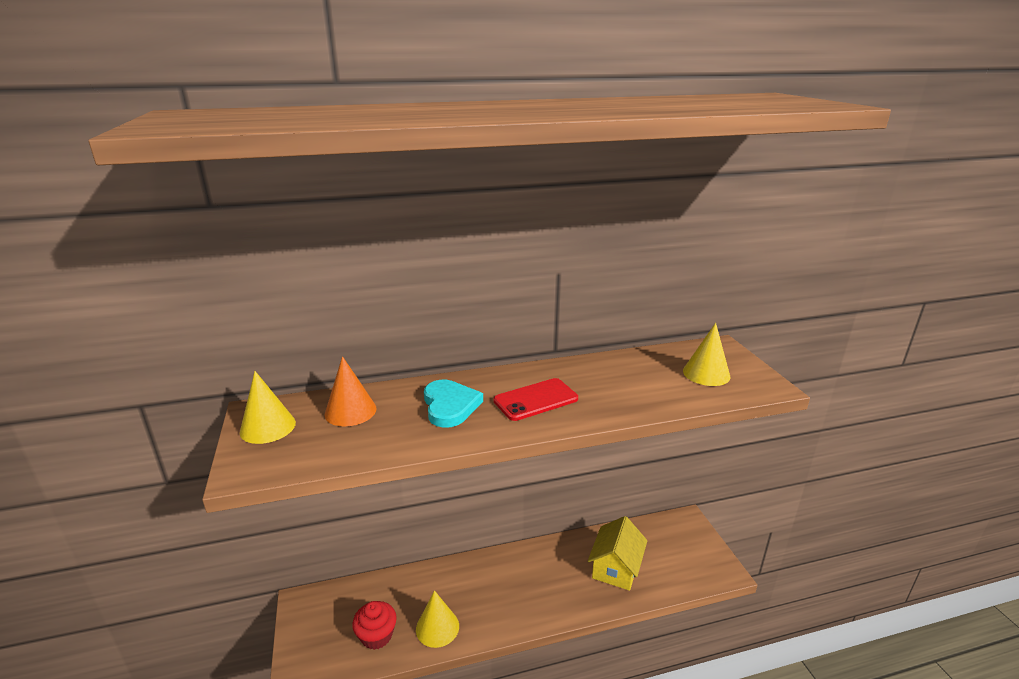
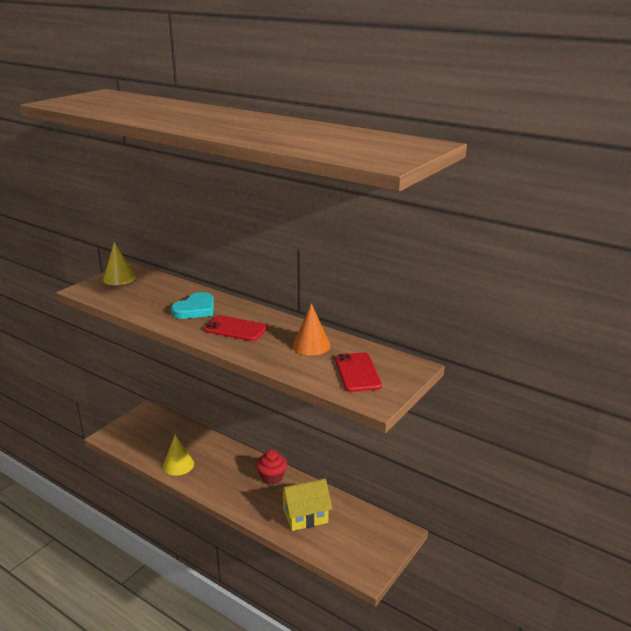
camera: 50 degrees right, 0 degrees up
(350, 411) = (156, 288): orange cone -> orange cone (311, 345)
(377, 635) = (152, 447): red cupcake -> red cupcake (272, 477)
(706, 373) = (357, 372): yellow cone -> red phone

